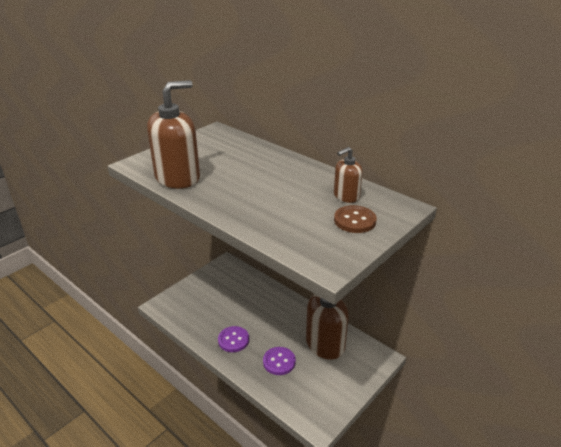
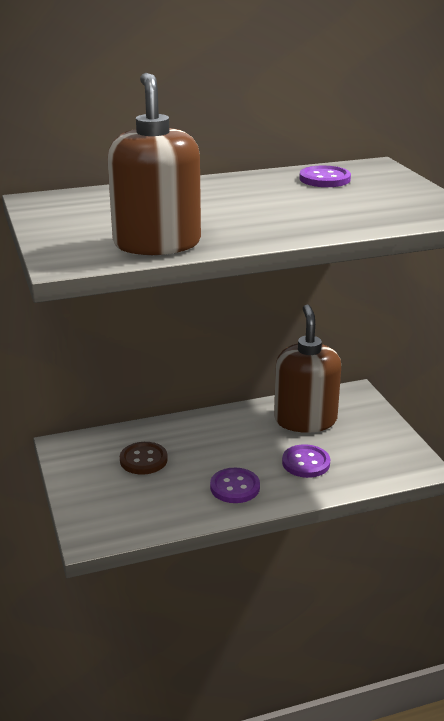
camera: 60 degrees left, 5 degrees down
(346, 196) = (324, 179): brown soap dispenser -> purple button
(354, 221) = (380, 187): brown button -> brown button (143, 460)

